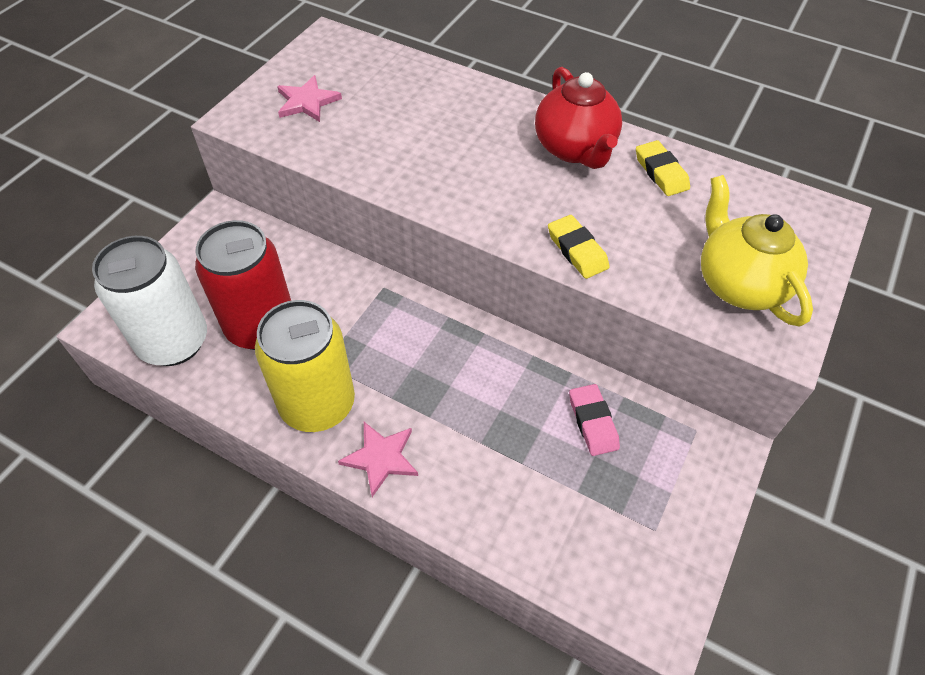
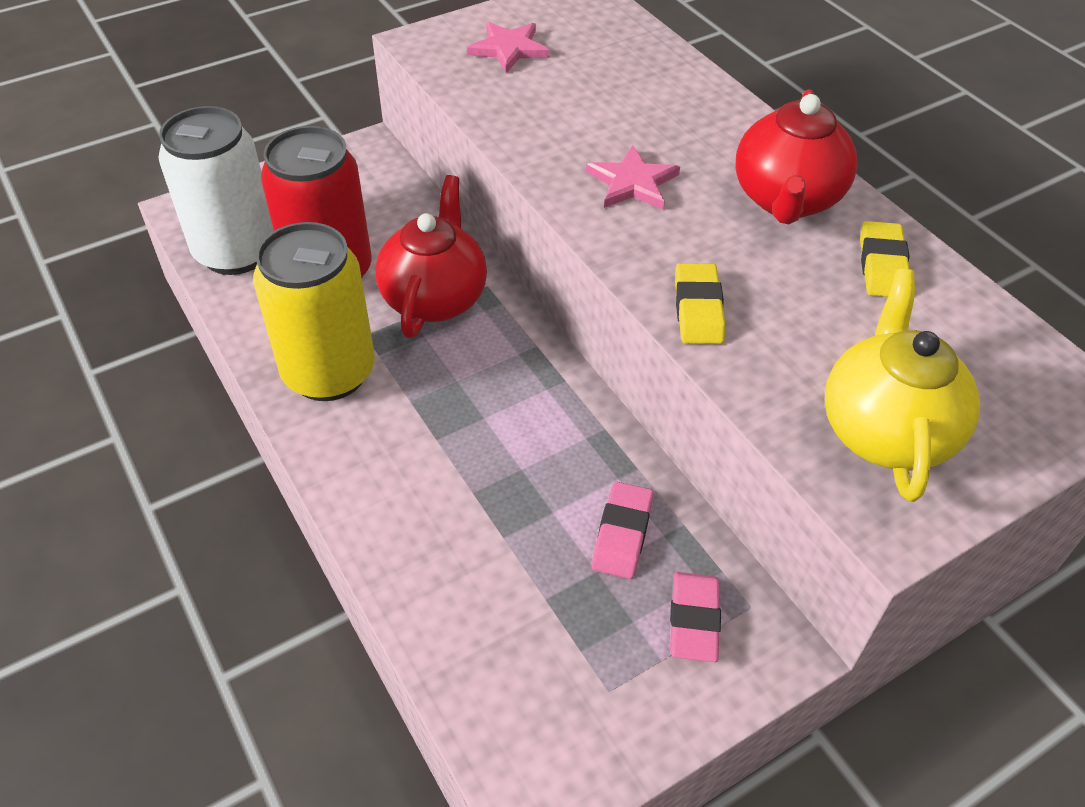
camera: 30 degrees right, 5 degrees down
(353, 312) = (435, 298): none -> red teapot
(381, 458) = (353, 456): pink star -> pink star (632, 183)
(671, 456) = (694, 620): none -> pink eraser

